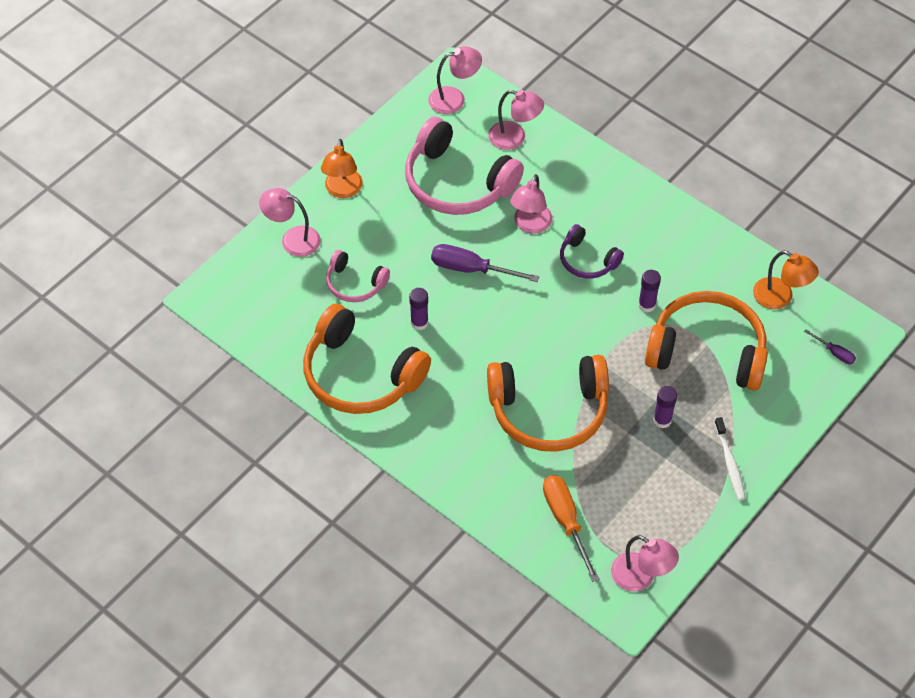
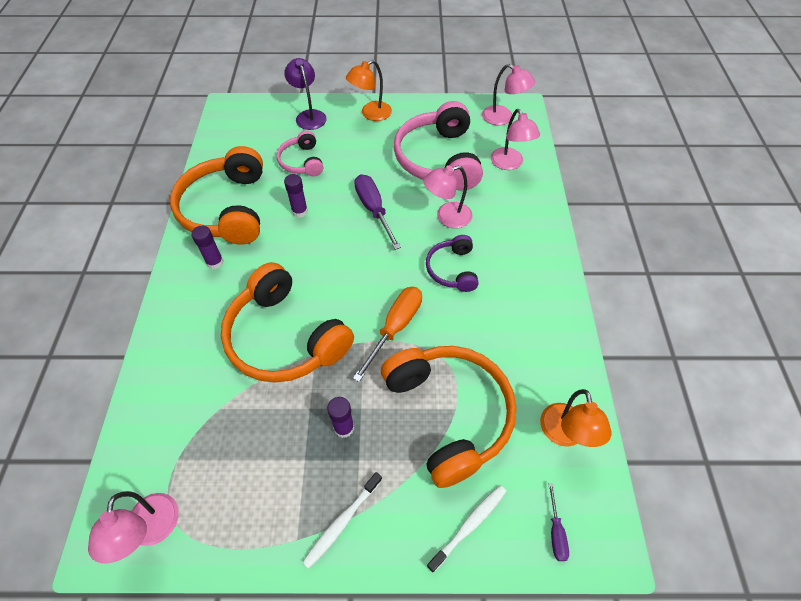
camera: 50 degrees right, 0 degrees up
(293, 239) = (309, 115): pink lamp -> purple lamp
(565, 521) = (178, 423): orange screwdriver -> orange screwdriver (395, 327)
(647, 305) = (451, 336): purple glue stick -> purple glue stick (215, 262)
(792, 395) = (469, 525): none -> white toothbrush

